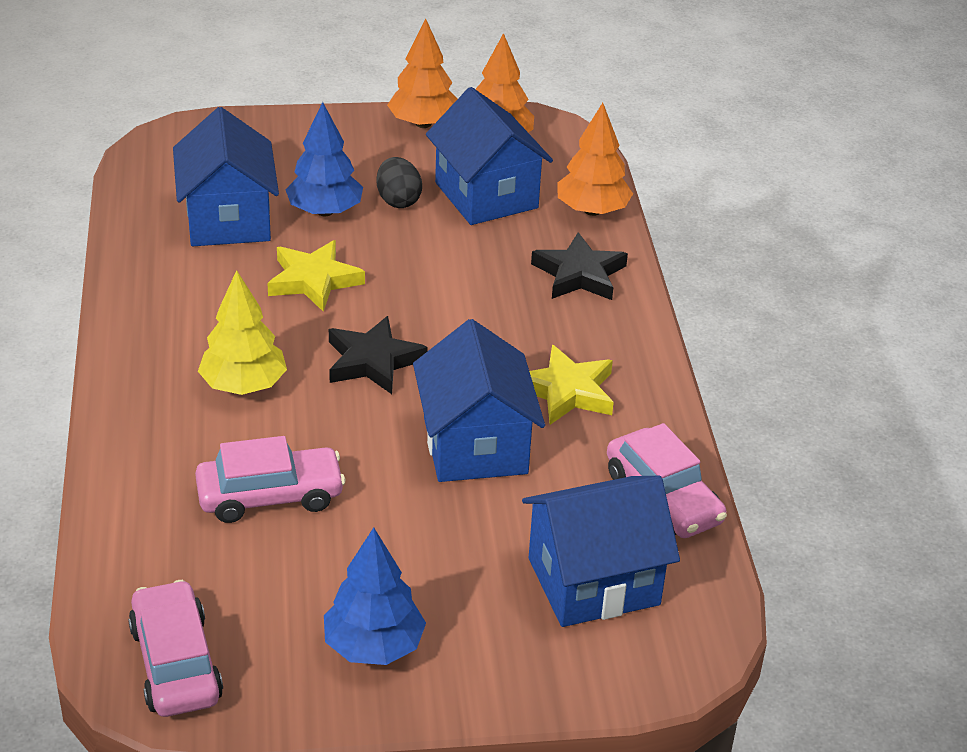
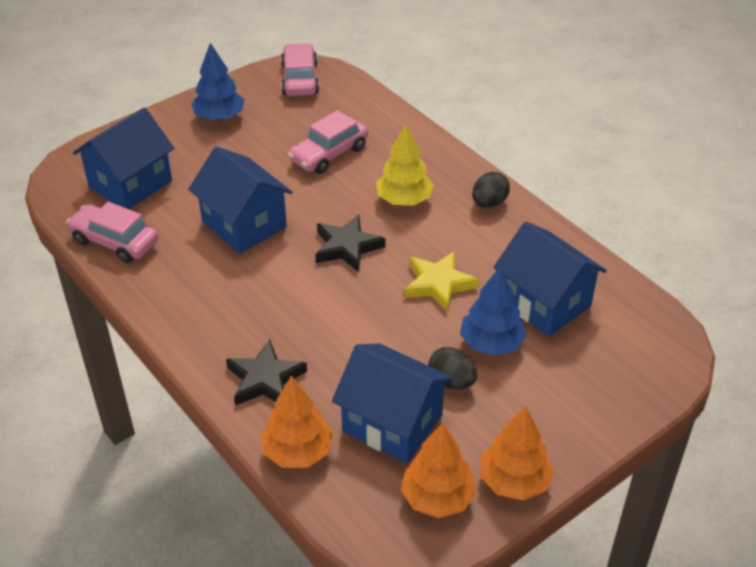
camera: 150 degrees right, 5 degrees up
(148, 335) = (489, 203): none -> black egg
(175, 663) = (300, 79): pink car -> pink car turned 135 degrees counterclockwise
(567, 391) = (213, 282): yellow star -> none

